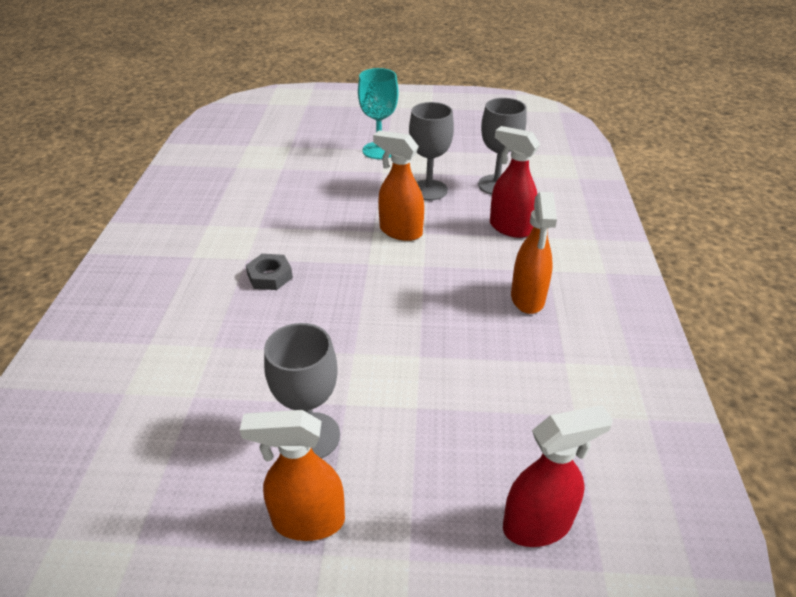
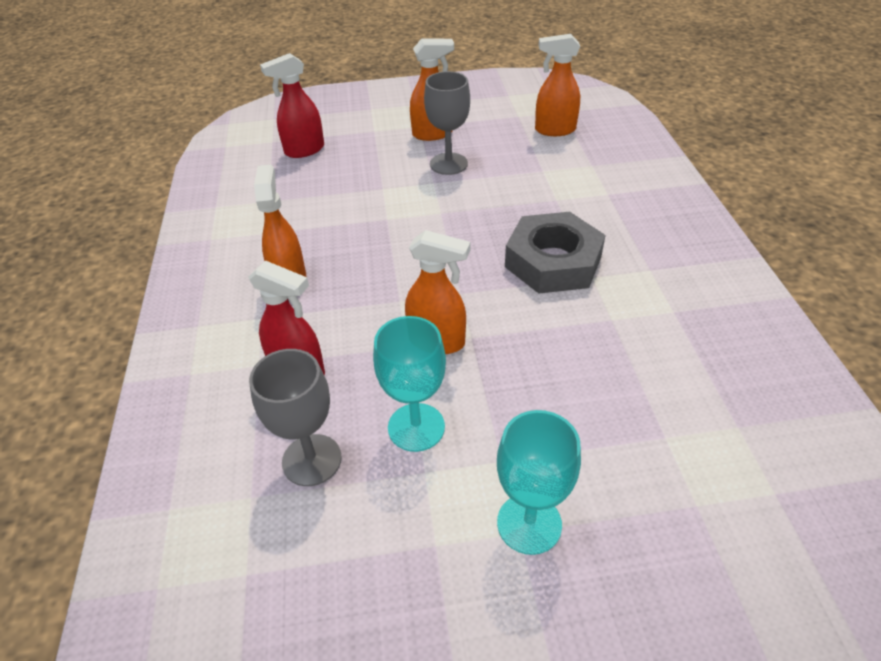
camera: 170 degrees right, 5 degrees up
(109, 482) = (554, 130): none -> orange spray bottle
(270, 276) = (553, 261): grey nut -> grey nut, size x2.08
(429, 190) = (416, 427): grey goblet -> turquoise goblet

